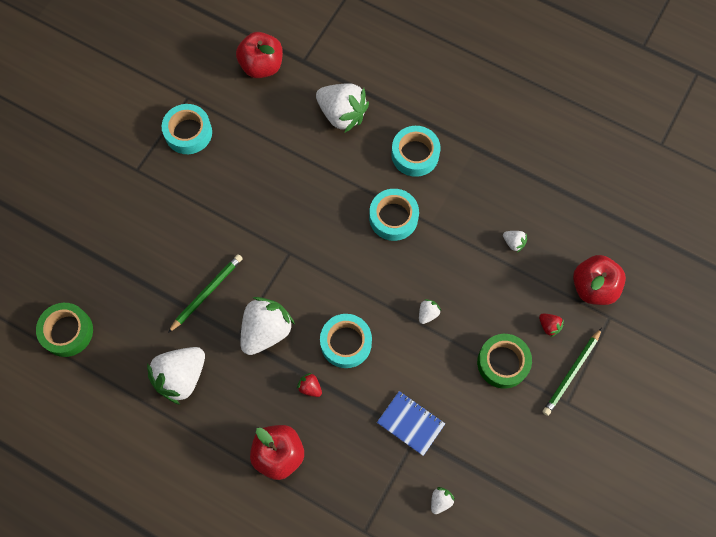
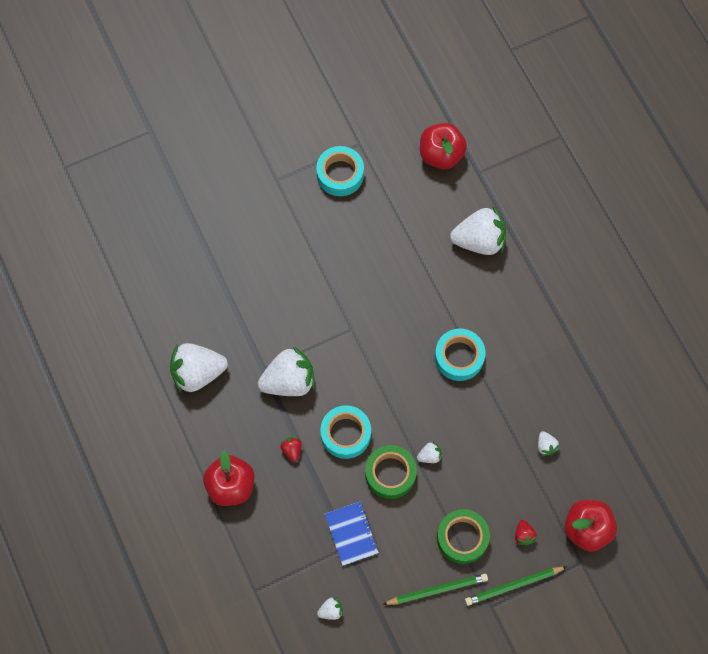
camera: 35 degrees right, 0 degrees up
(67, 331) = (135, 277): green tape -> green tape (390, 473)
(207, 293) = (263, 318): green pencil -> green pencil (437, 590)
(342, 114) = (479, 240): white strawberry -> white strawberry turned 75 degrees counterclockwise
(415, 154) = (516, 315): turquoise tape -> none

